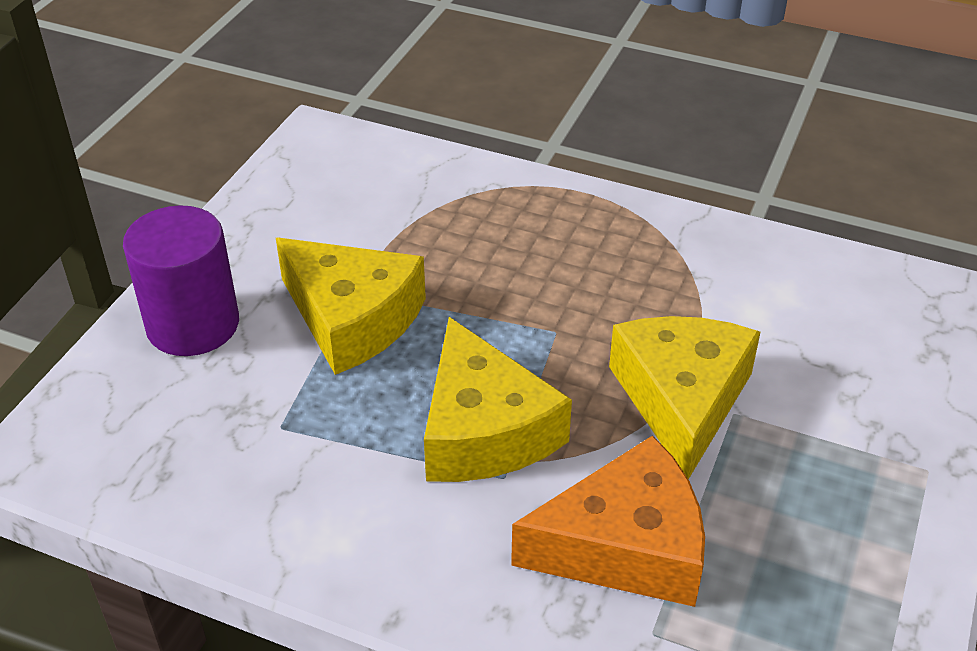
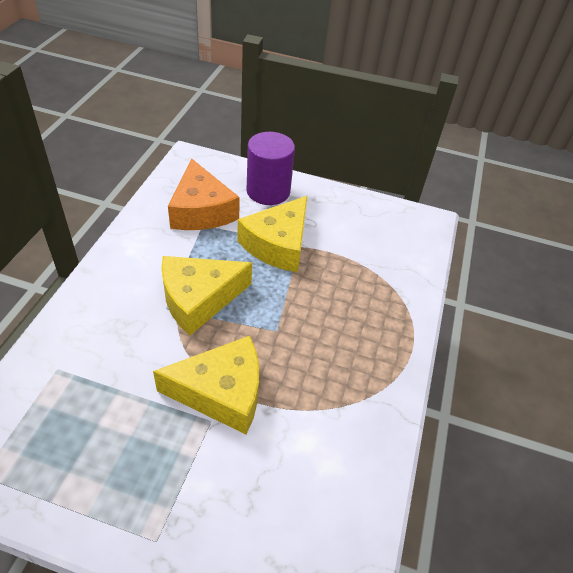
camera: 80 degrees right, 5 degrees up
(625, 546) = (114, 359): orange cheese -> orange cheese (201, 210)

